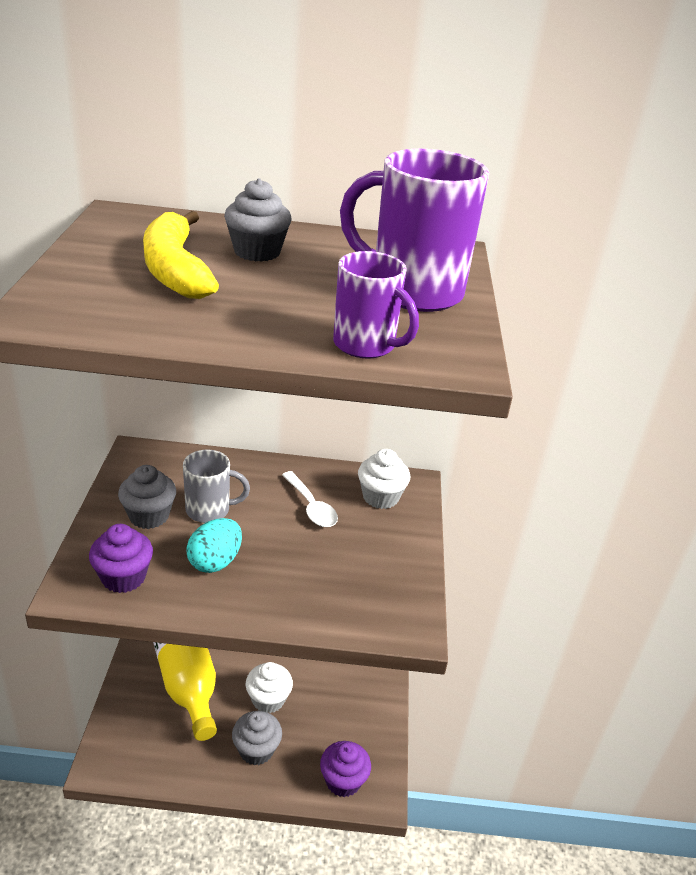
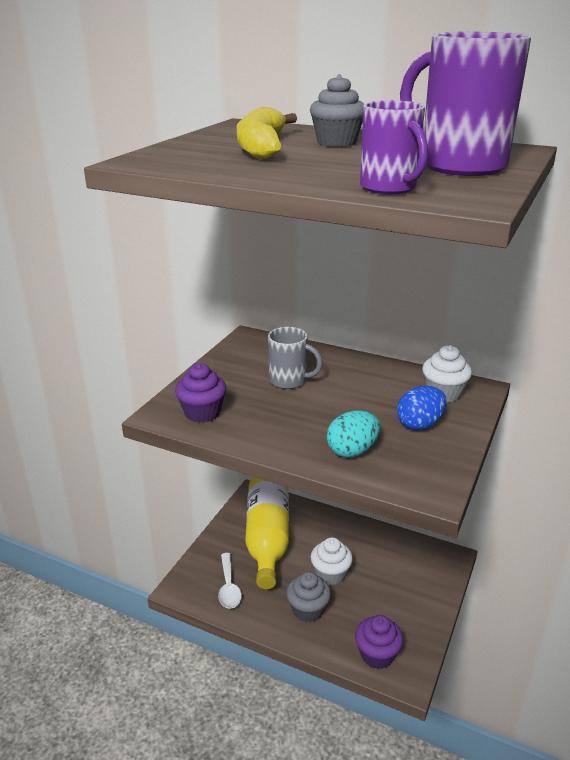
camera: 25 degrees right, 5 degrees down
(149, 516) = (239, 377): grey cupcake -> none
(215, 562) = (278, 415): turquoise egg -> turquoise egg (352, 451)
(311, 507) = (377, 391): white spoon -> white spoon (229, 587)
(370, 544) = (419, 424): none -> blue egg

